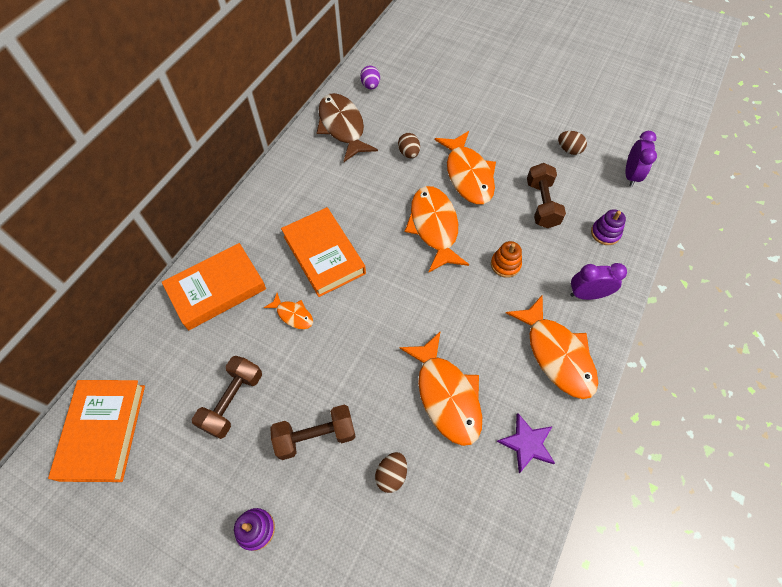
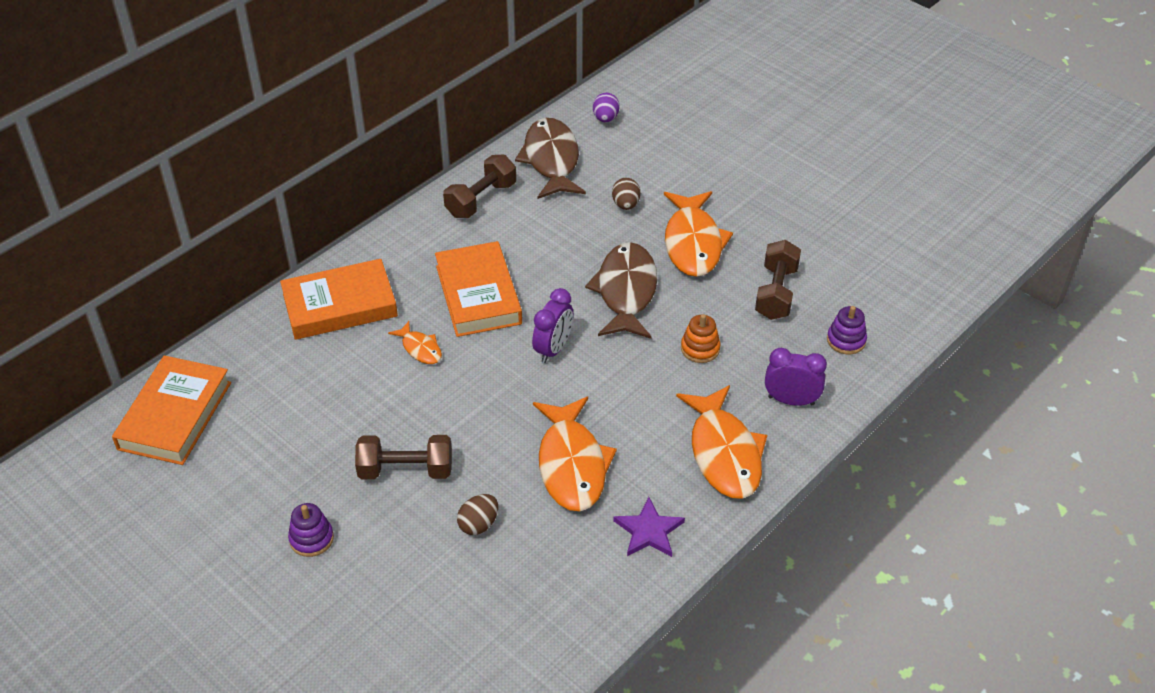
camera: 15 degrees right, 15 degrees down
(233, 401) = (324, 418): brown dumbbell -> brown dumbbell (481, 200)
(434, 227) = (626, 292): orange fish -> brown fish
(569, 150) = (841, 239): brown egg -> none
(630, 175) = (912, 283): purple clock -> purple clock (553, 349)

